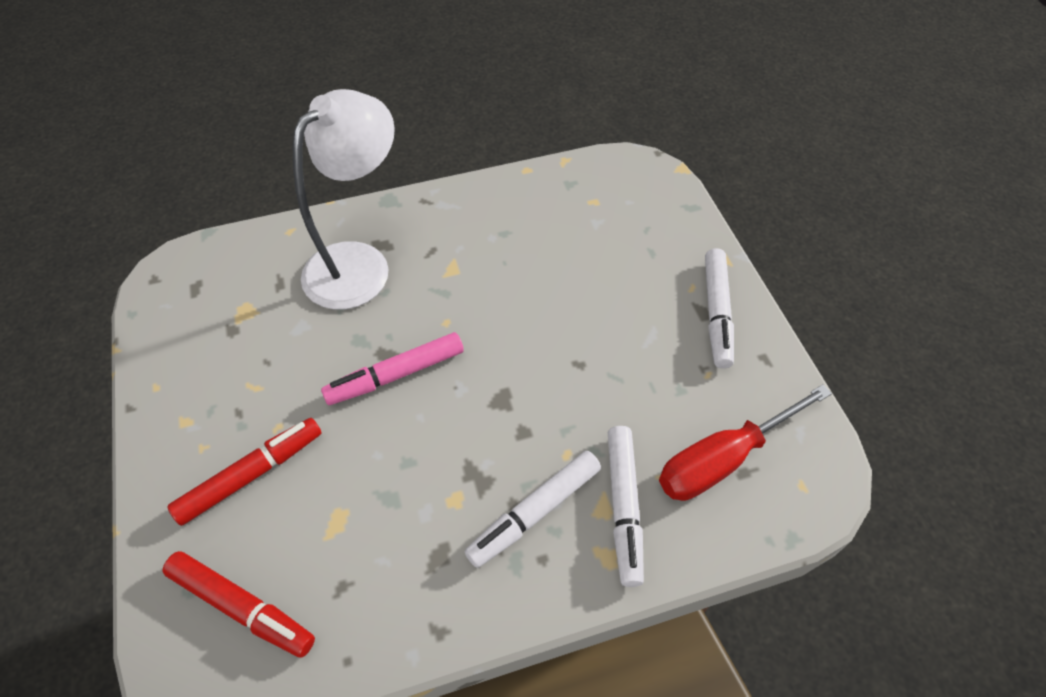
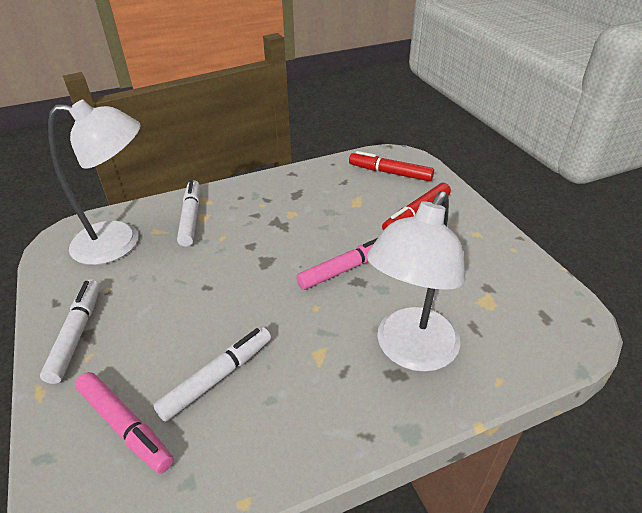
camera: 175 degrees right, 15 degrees down
(534, 512) = (244, 212): white marker -> white marker (217, 377)
(631, 223) = (125, 426): none -> pink marker
(723, 459) = (120, 242): red screwdriver -> white lamp

